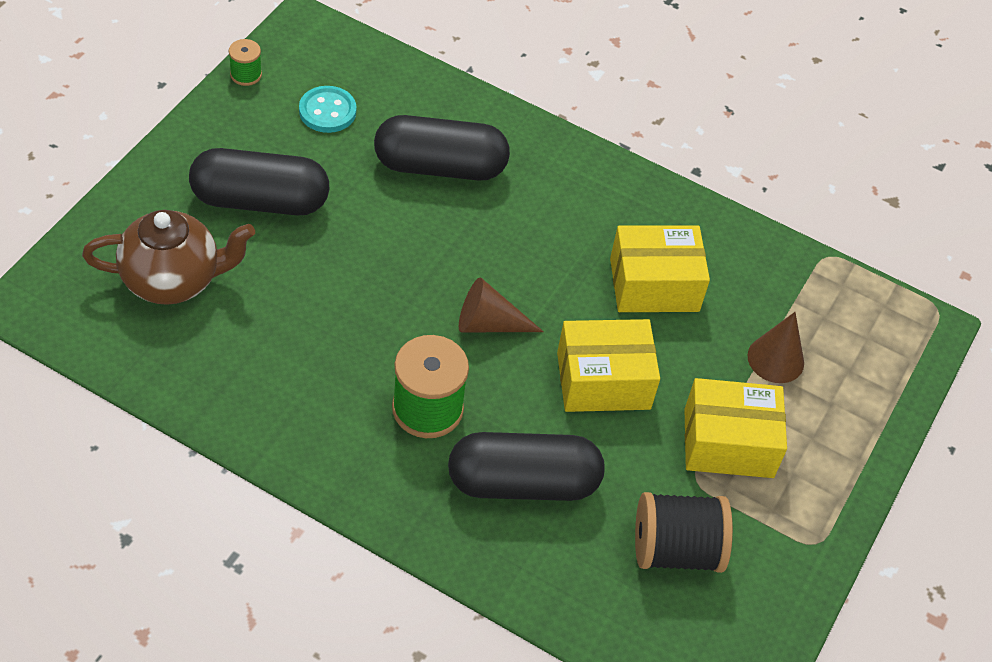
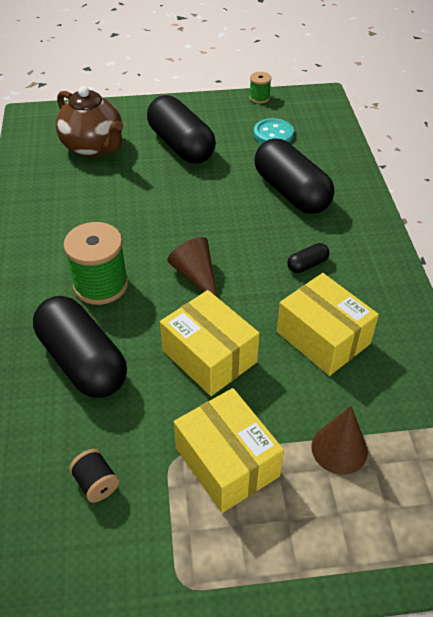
camera: 60 degrees right, 5 degrees down
(555, 230) = (307, 265): none -> black capsule
(676, 550) = (96, 483): black spool -> black spool, size x0.51

